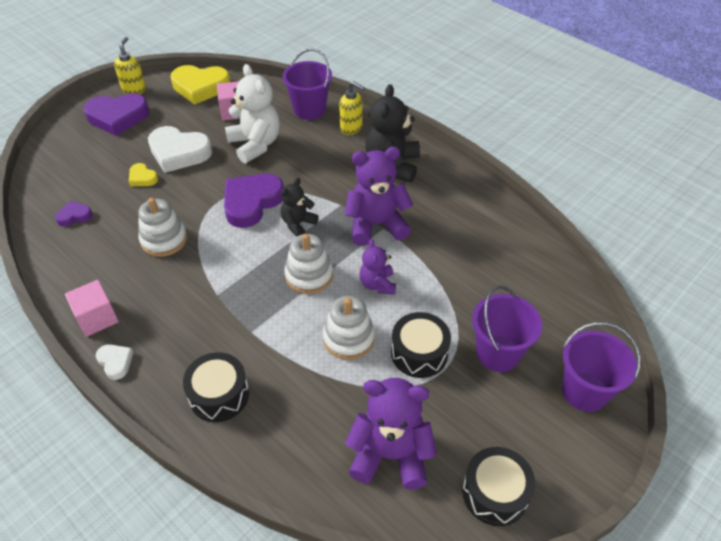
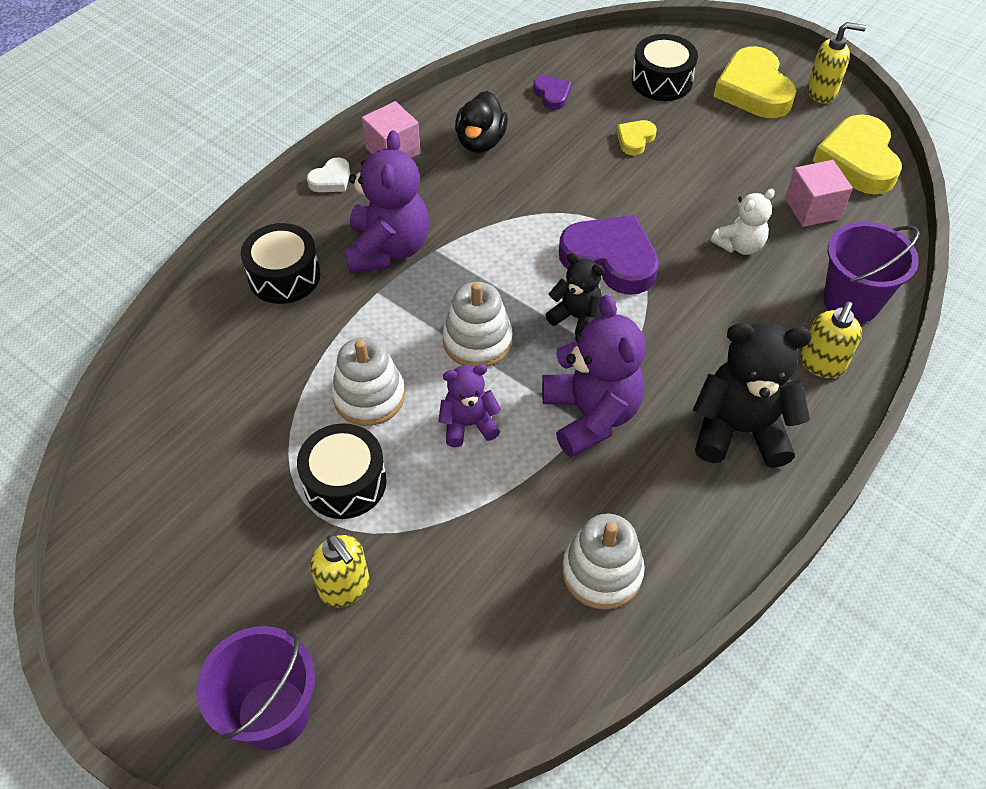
camera: 85 degrees right, 5 degrees up
(109, 261) = (480, 142): none -> black duck
(118, 117) = (753, 90): purple heart -> yellow heart
(164, 240) = (523, 182): white stacking toy -> white stacking toy (602, 572)
(179, 153) = (696, 165): white heart -> none
(255, 144) = (739, 245): white teddy bear -> white teddy bear, size x0.57
(390, 455) = (190, 454): purple teddy bear -> purple teddy bear (388, 249)
(495, 493) = (123, 576): black drum -> black drum (661, 81)
(498, 353) = (345, 587): purple bucket -> yellow soap dispenser

